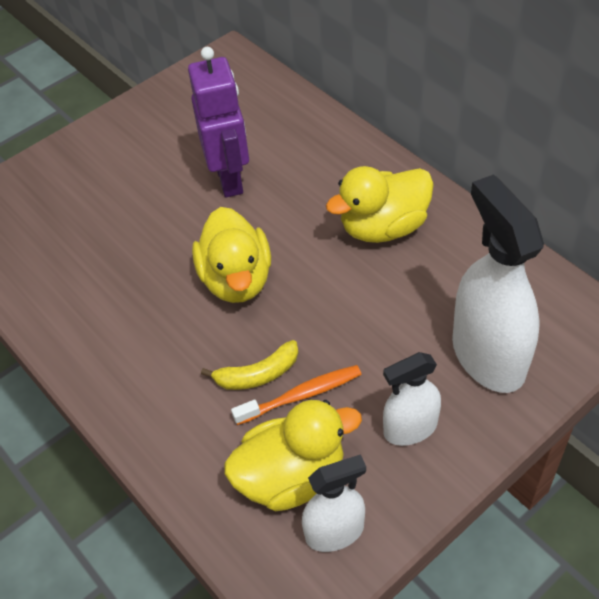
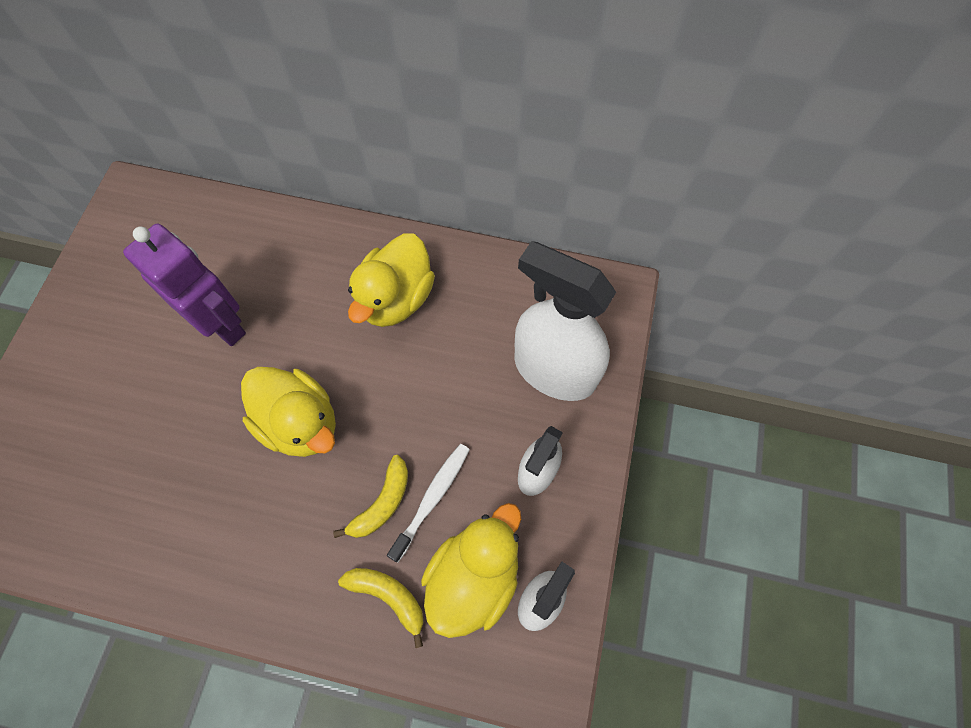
camera: 40 degrees left, 15 degrees up
(211, 447) = (388, 596): none -> yellow banana
(301, 395) = (432, 498): orange toothbrush -> white toothbrush

